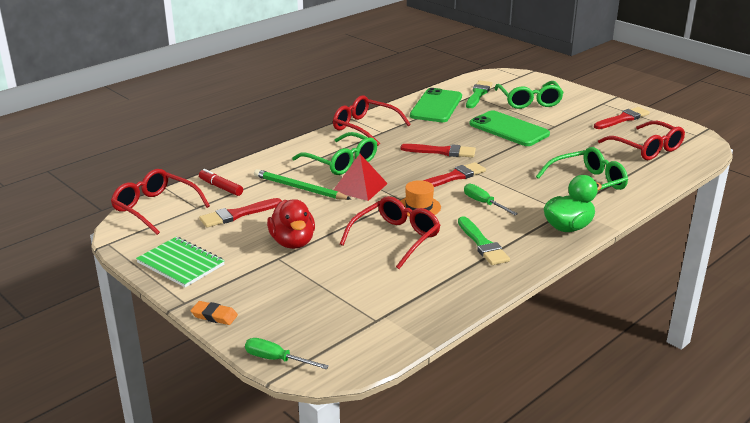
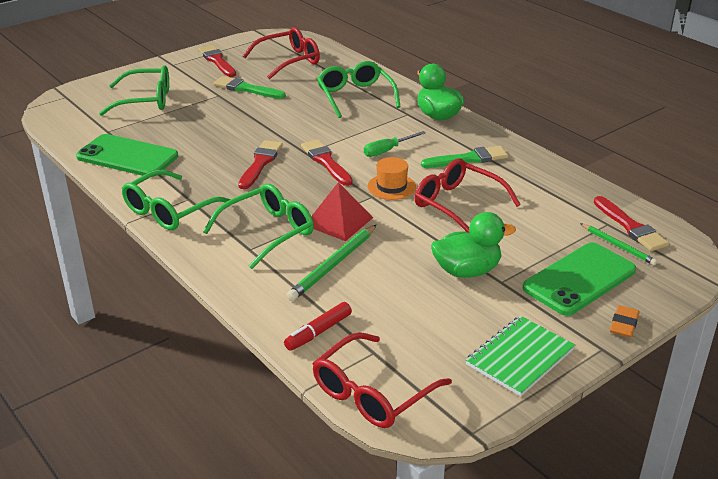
camera: 85 degrees left, 5 degrees up
(238, 214) = (397, 314): red brush -> red brush (630, 227)
(276, 359) = (686, 281): green screwdriver -> none
(293, 242) = (467, 271): red duck -> green duck
(336, 323) = (618, 246): none -> green pencil
(364, 127) = (169, 211): red glasses -> green glasses
(478, 94) = (106, 127): green brush -> green brush (246, 89)
(509, 129) = (216, 119): green phone -> green phone (579, 279)

